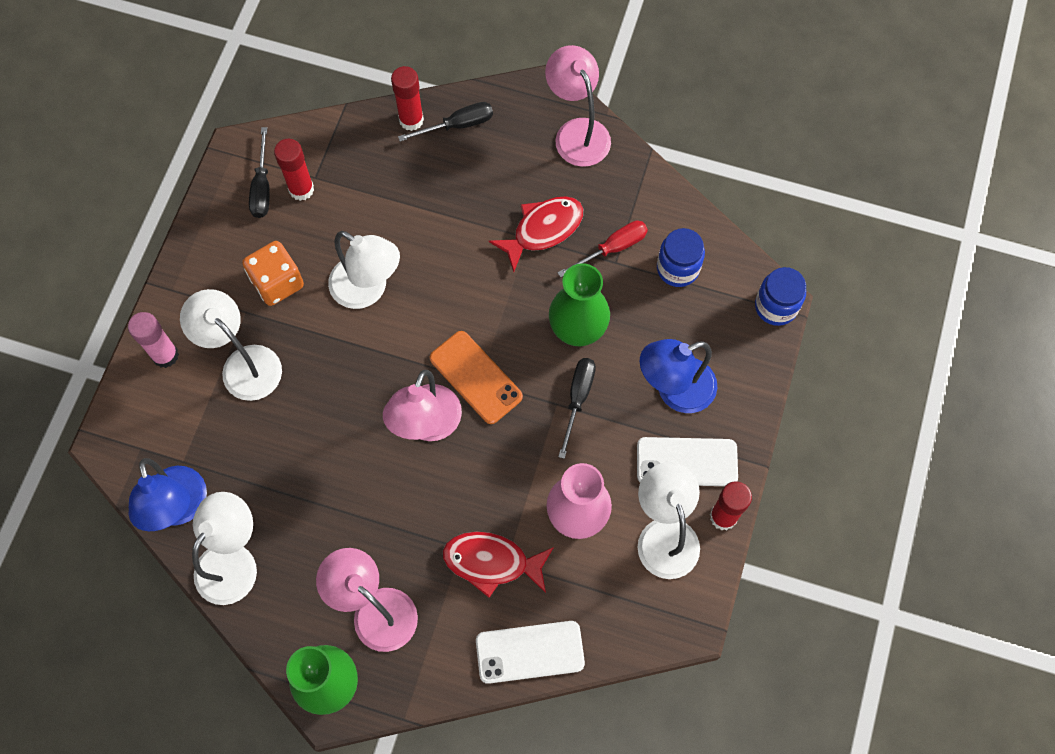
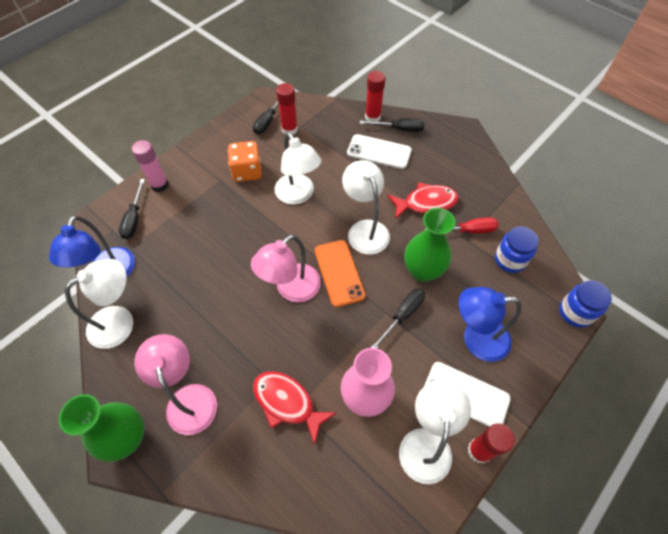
camera: 25 degrees right, 10 degrees down
(161, 420) = (134, 219): none -> black screwdriver
(243, 363) = (200, 207): white lamp -> white lamp (365, 229)
(530, 652) = (281, 487): white phone -> white phone (379, 152)
(577, 132) = (473, 157): pink lamp -> none

